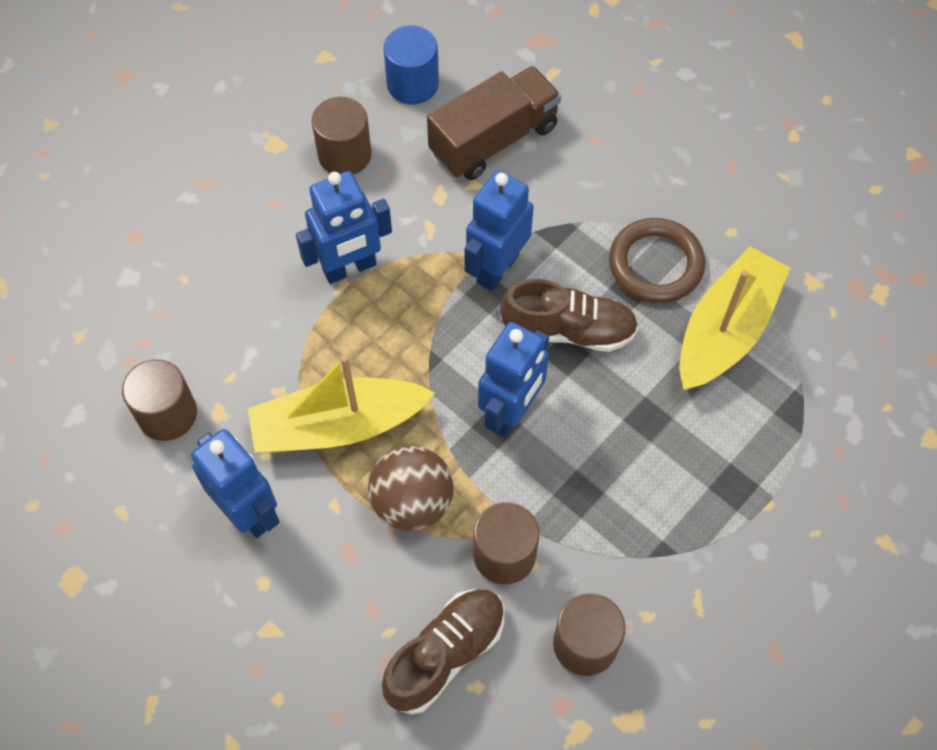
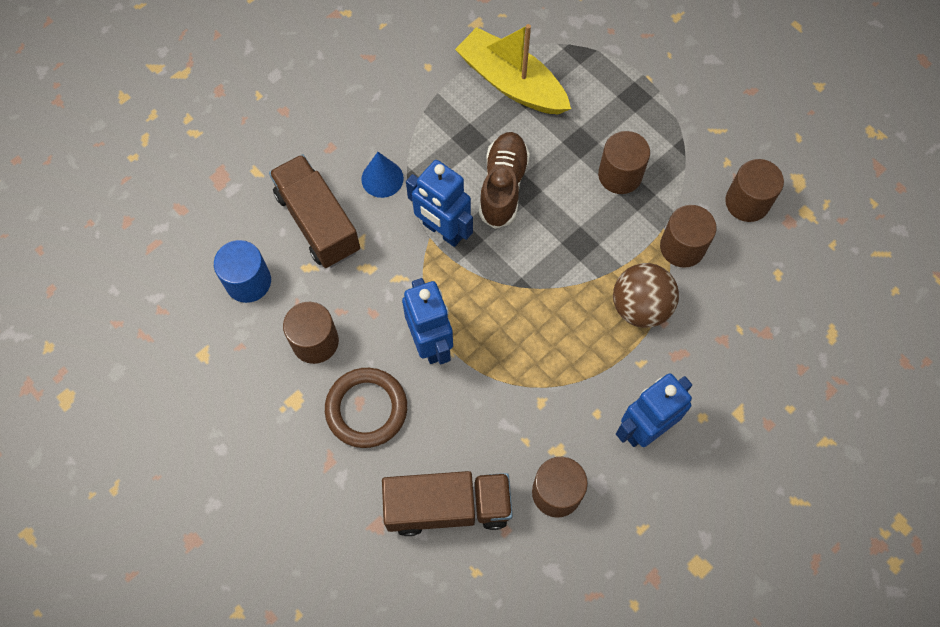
camera: 85 degrees left, 5 degrees up
(153, 302) = (448, 507): none -> brown truck
(338, 426) = (574, 357): yellow boat -> none
(445, 654) = (755, 292): brown shoe -> none
(511, 412) = (569, 232): blue robot -> none
(560, 198) = (382, 178): none -> blue cone
(605, 471) = (620, 175): none -> brown cylinder
(655, 264) = (451, 120): brown ring -> brown ring (366, 409)

